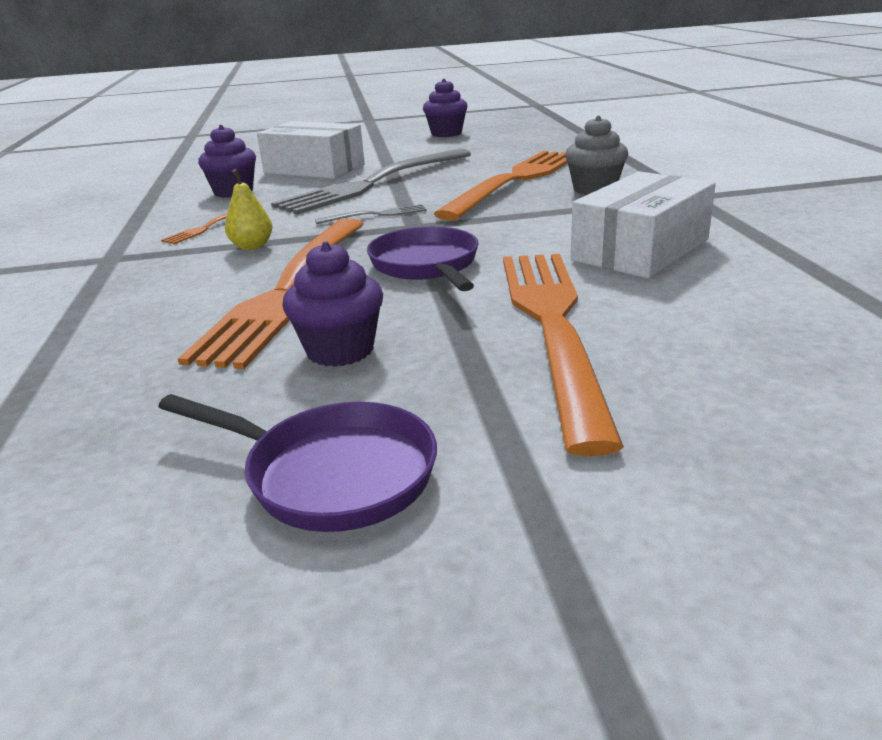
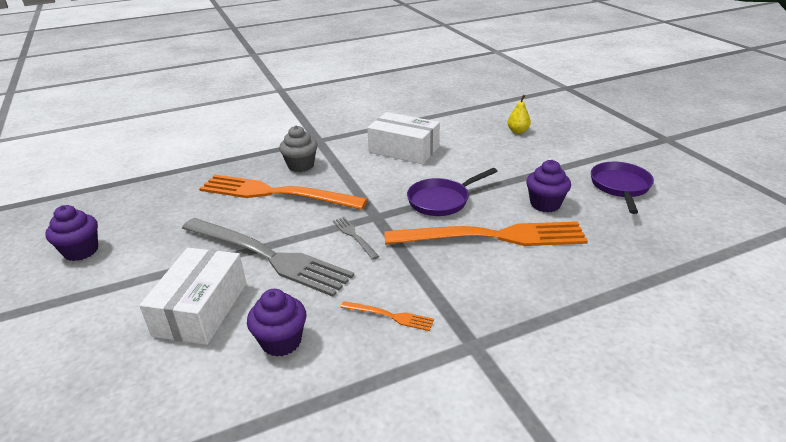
camera: 105 degrees left, 5 degrees up
(252, 246) = (429, 274): yellow pear -> yellow pear (518, 131)
(552, 326) = (495, 162): orange fork -> none

